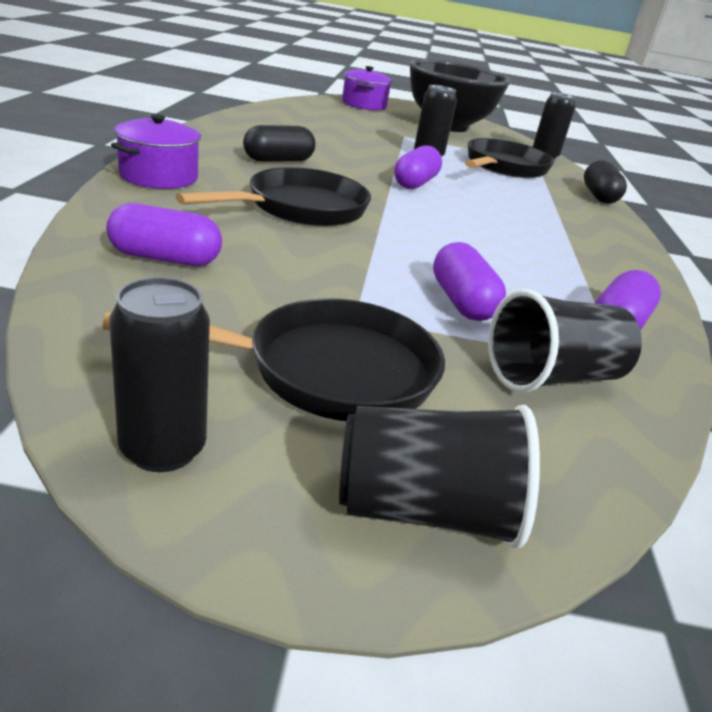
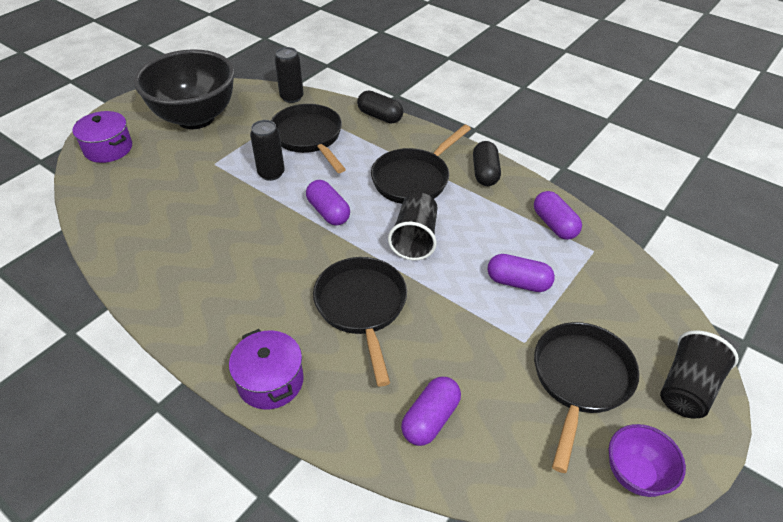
camera: 55 degrees left, 15 degrees up
(163, 449) = (635, 474): black can -> purple bowl
(278, 160) = (253, 282): black capsule -> black capsule (485, 173)
(535, 221) = (414, 179): none -> black pan
(552, 377) = (599, 285): black cup -> black cup (415, 239)

